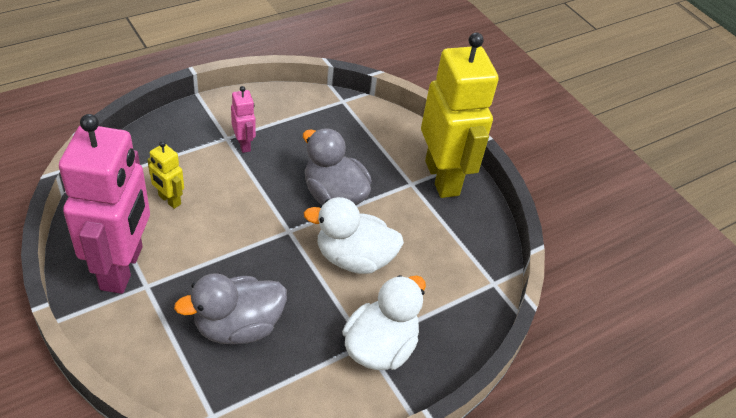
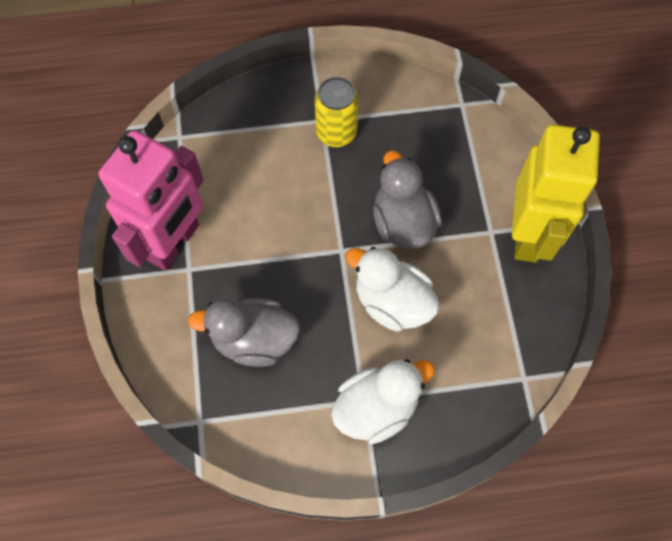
camera: 30 degrees right, 20 degrees up
(169, 200) = (241, 180): yellow robot -> none
(244, 144) = (336, 133): pink robot -> yellow can

